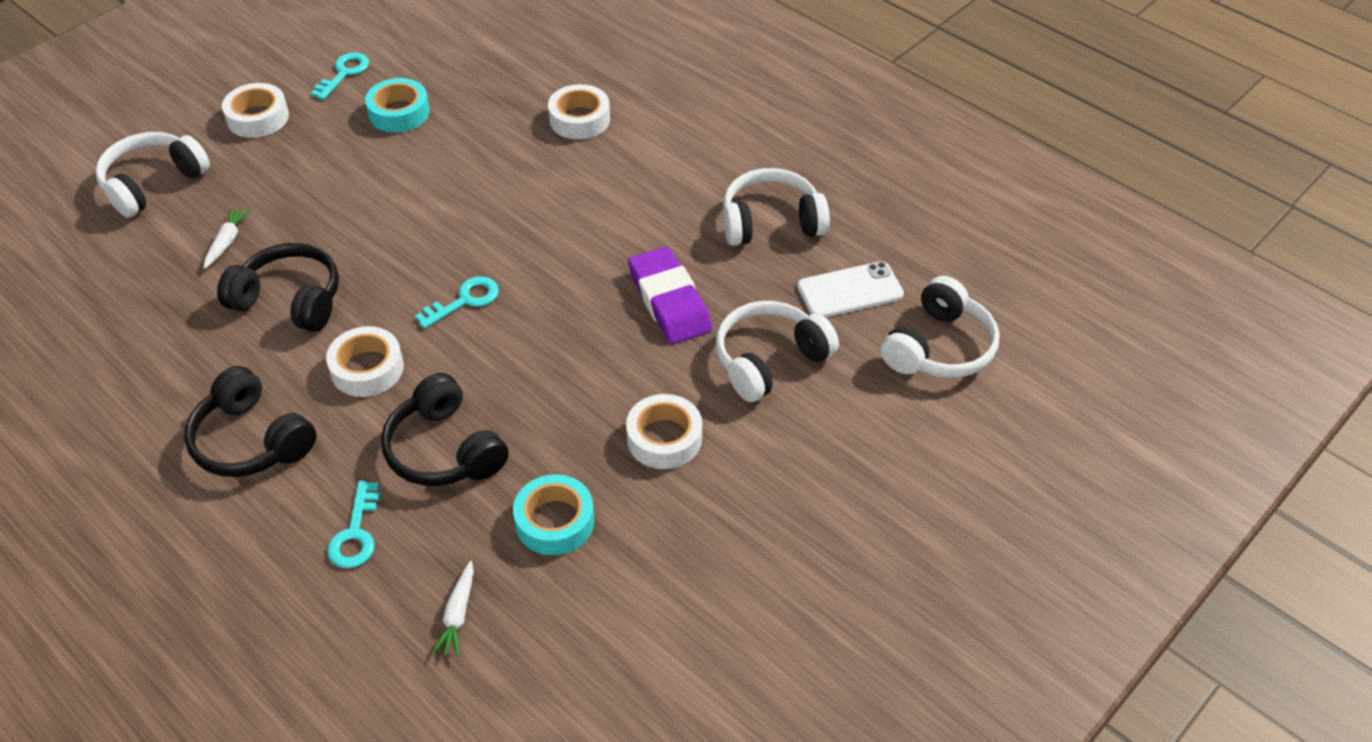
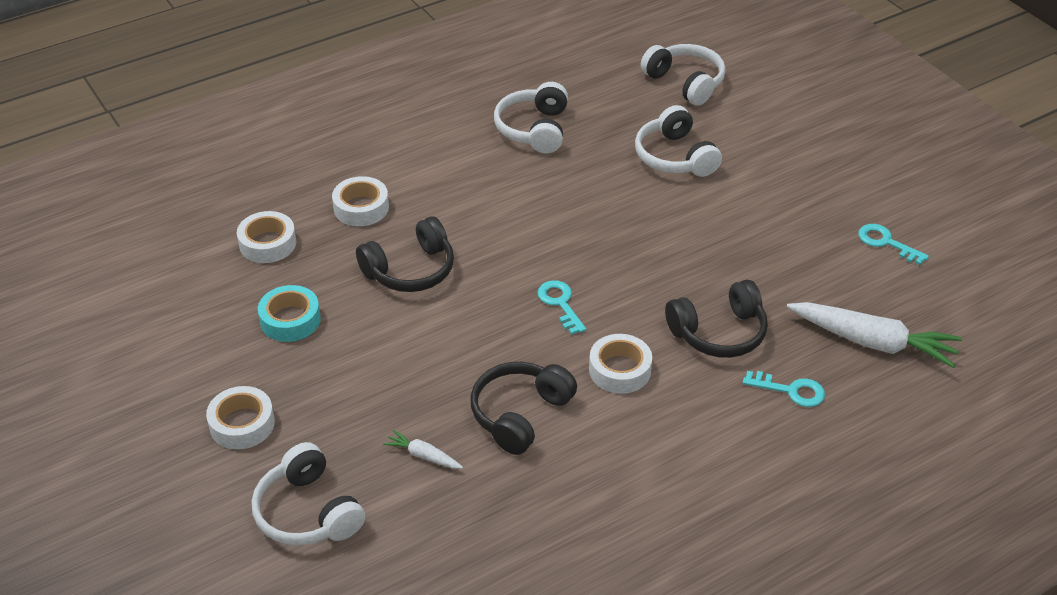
camera: 75 degrees left, 5 degrees down
(251, 441) = (681, 449): black headphones -> black headphones (410, 270)
(344, 73) = (206, 354): turquoise key -> turquoise key (886, 243)
(458, 615) = (873, 342): white carrot -> white carrot, size x2.17
(555, 521) = (799, 283): turquoise tape -> none
(664, 438) = (735, 218): white tape -> white tape (267, 243)
(669, 301) = (599, 193): purple eraser -> none
(850, 291) = (619, 108): white phone -> none

